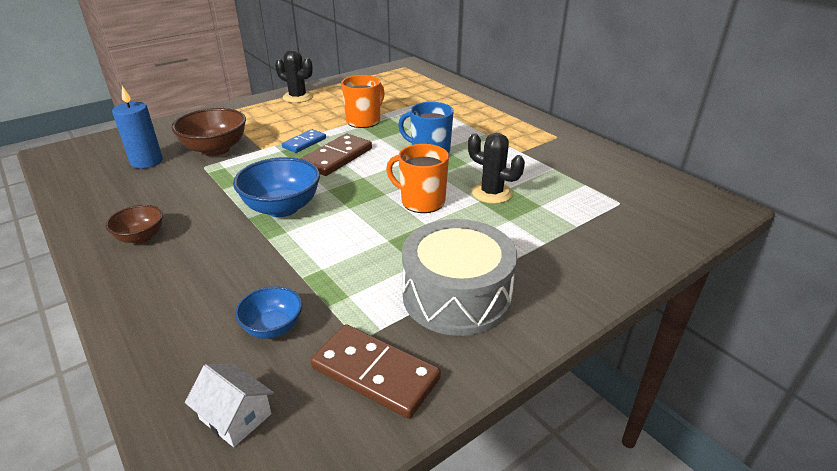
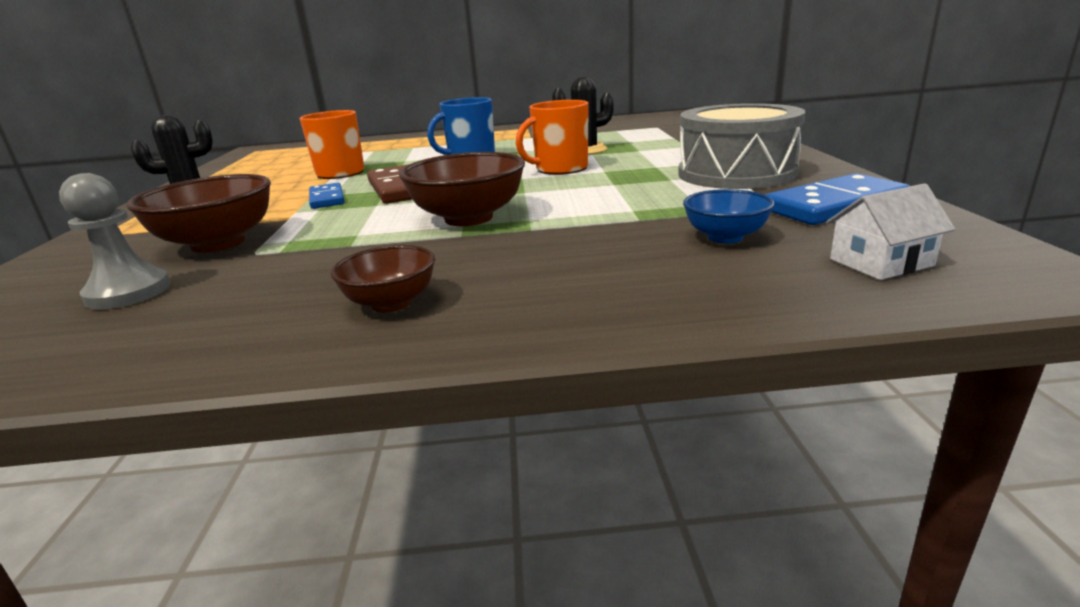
camera: 55 degrees left, 10 degrees down
(146, 162) = (128, 292): blue candle -> grey pawn
(282, 208) = (468, 218): blue bowl -> brown bowl
(375, 373) = (834, 206): brown domino -> blue domino

